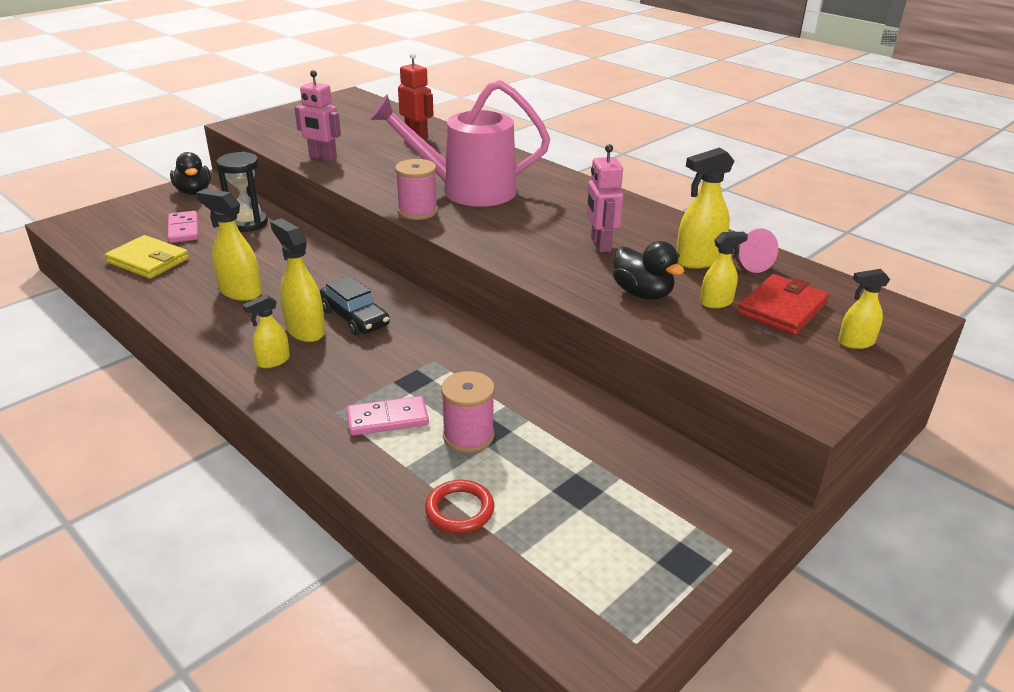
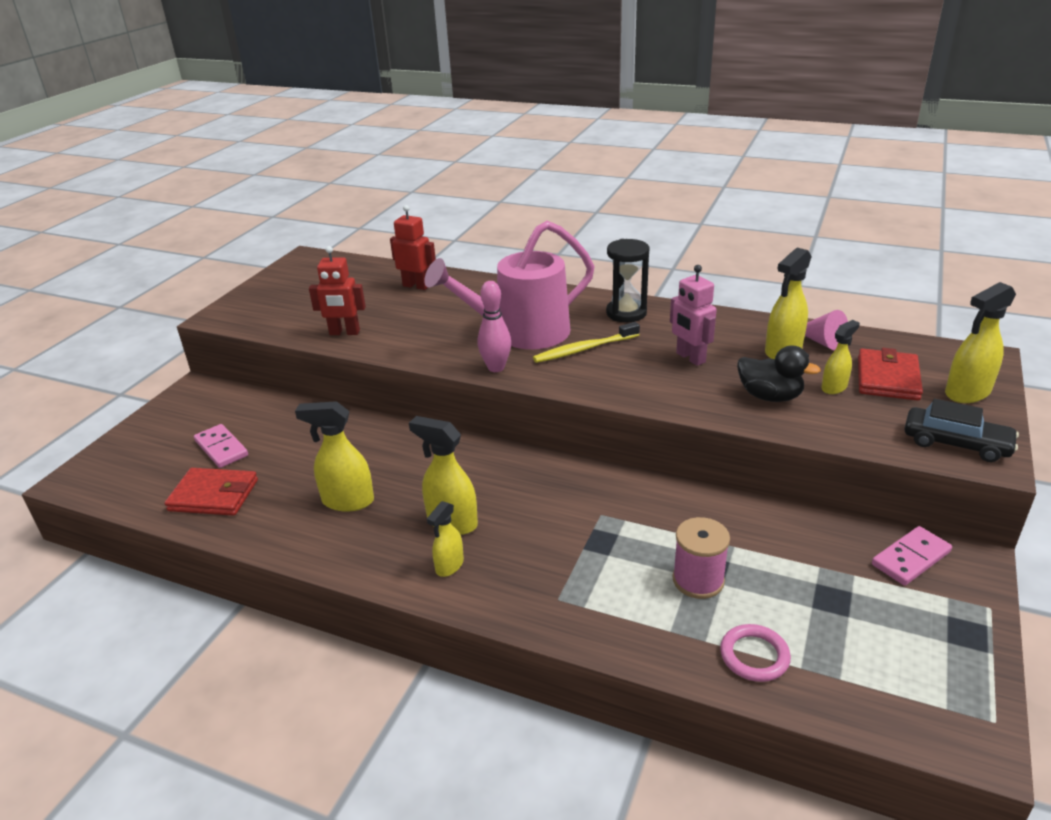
camera: 20 degrees left, 0 degrees up
(148, 261) = (213, 495): yellow wallet -> red wallet
(194, 192) = (194, 402): black duck -> none
(248, 223) = (287, 422): black hourglass -> black hourglass (626, 313)
(322, 157) = (344, 333): pink robot -> red robot
(354, 317) = (488, 493): black car -> black car (956, 443)
(387, 419) = (612, 589): pink domino -> pink domino (911, 558)
(417, 211) = (496, 368): pink spool -> pink bowling pin
(459, 510) = (754, 656): red ring -> pink ring
(509, 215) = (584, 349): none -> yellow toothbrush
(855, 342) = (967, 393): yellow spray bottle -> yellow spray bottle, size x1.63

